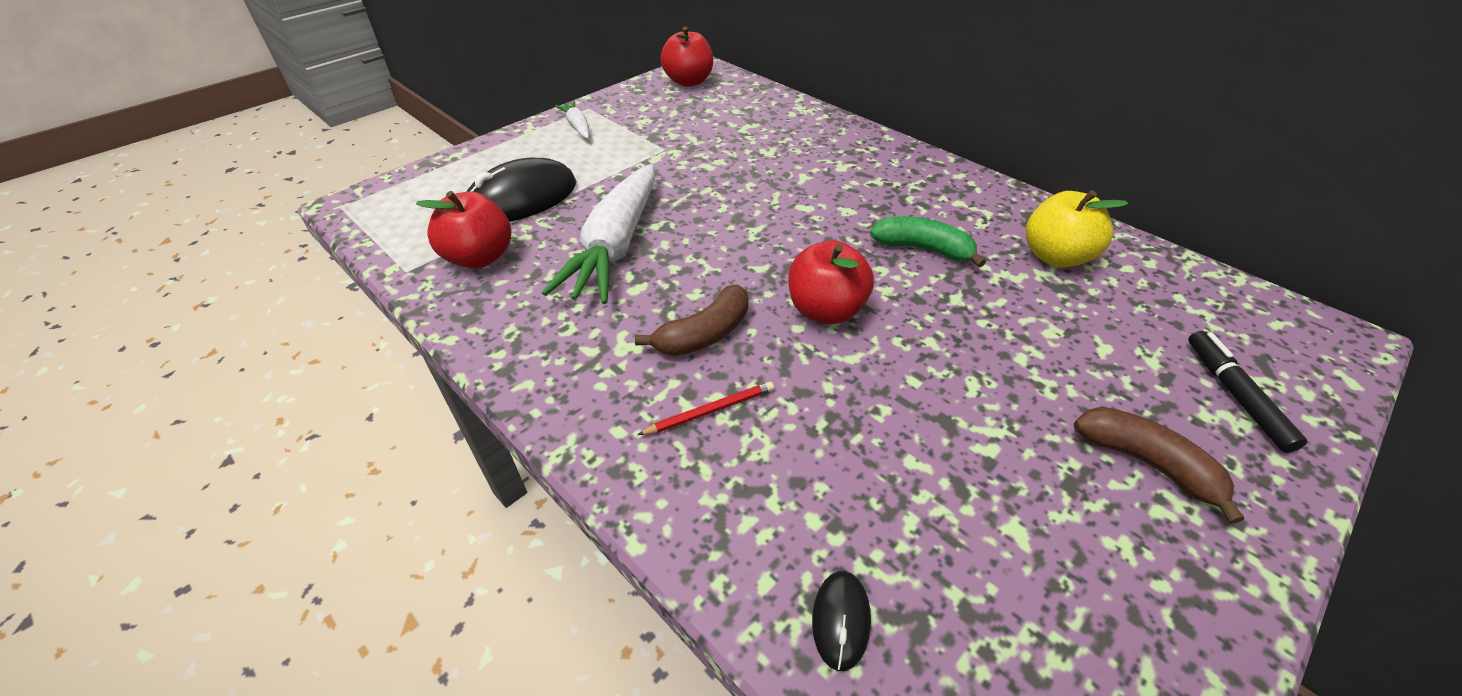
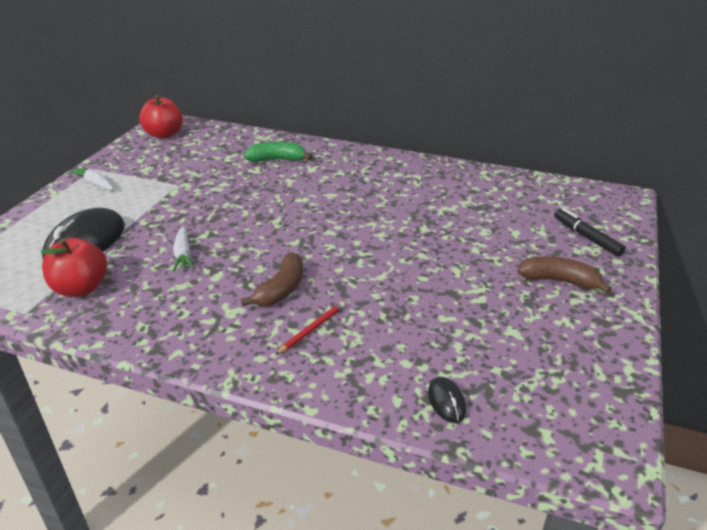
camera: 25 degrees left, 10 degrees down
(615, 247) = (183, 255): white carrot -> white carrot, size x0.45
(825, 310) = (350, 255): red apple -> none
(923, 249) = (390, 206): green banana -> green banana (277, 160)
(1055, 256) = (467, 191): yellow apple -> none

